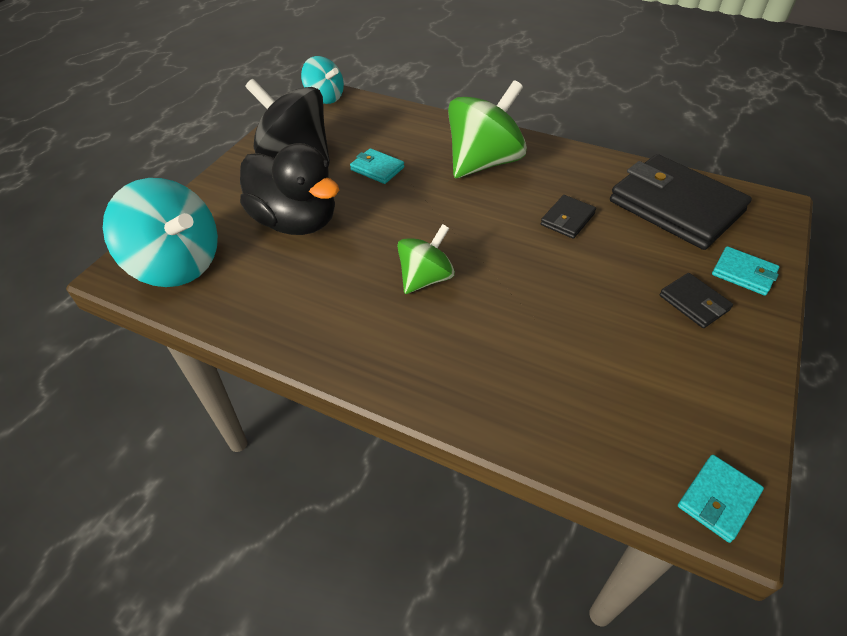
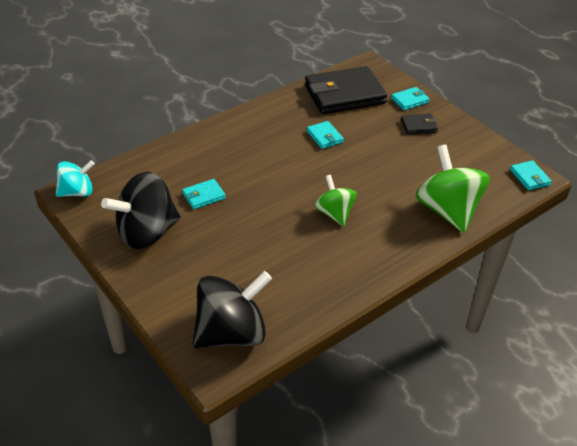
camera: 65 degrees left, 5 degrees down
(177, 264) = (231, 333): turquoise spinning top -> black spinning top
(296, 222) = (231, 256): black duck -> none
(483, 162) = (241, 146): green spinning top -> green spinning top (447, 210)
(567, 219) = (324, 137): black wallet -> turquoise wallet

